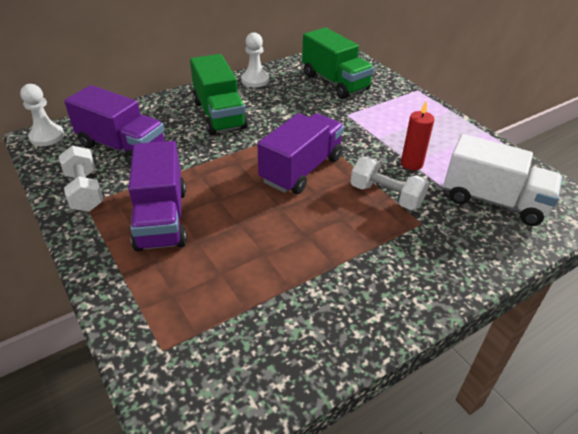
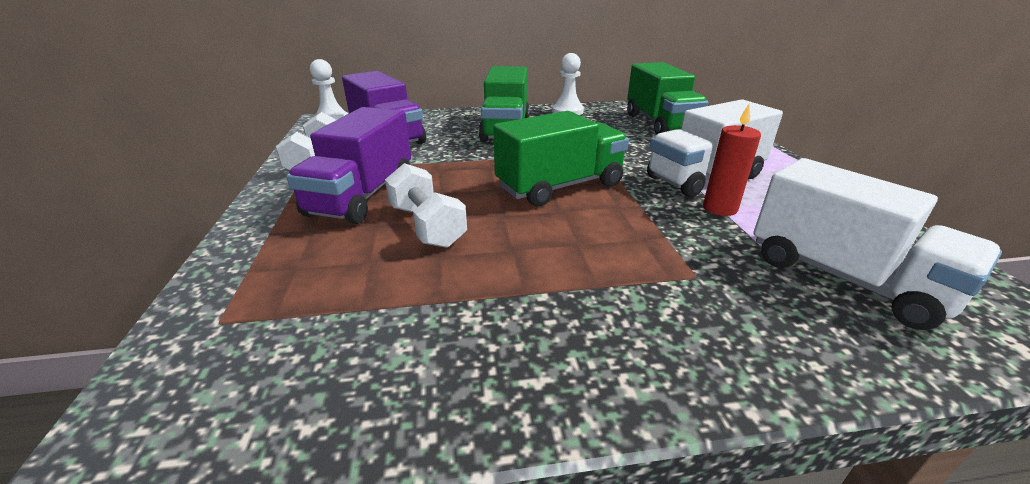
camera: 25 degrees right, 10 degrees down
(301, 169) = (560, 186): purple truck -> green truck
(386, 196) = (658, 233): white dumbbell -> white dumbbell (427, 226)
(390, 136) = (704, 177): none -> white truck

